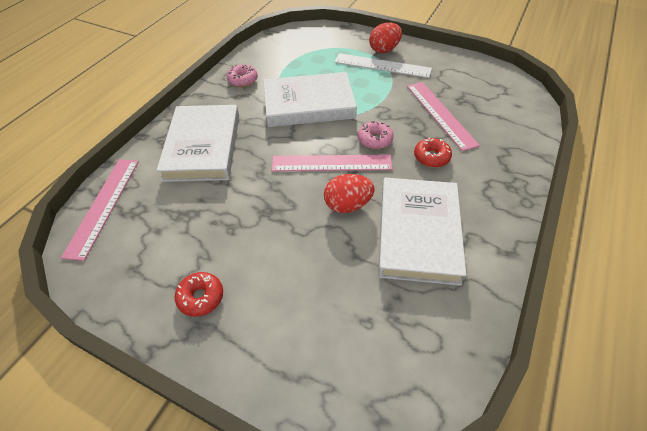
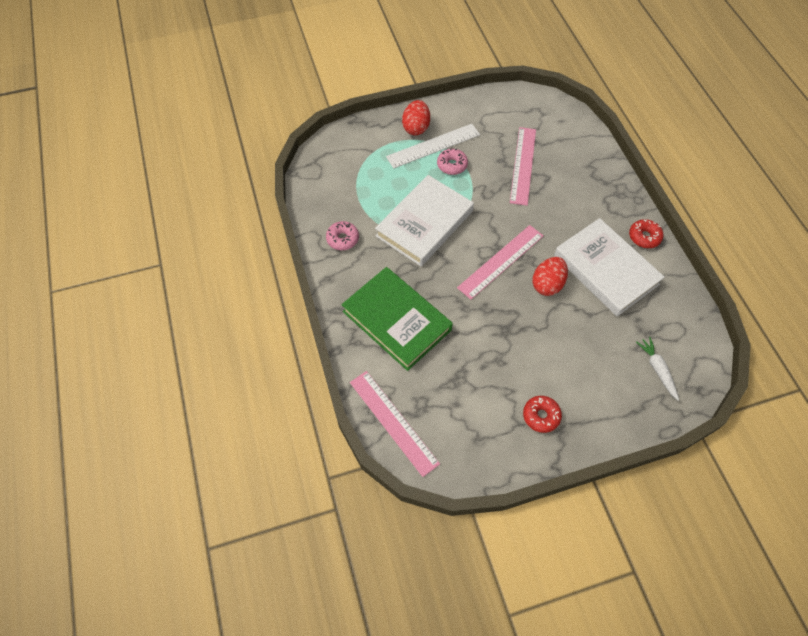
camera: 45 degrees left, 10 degrees up
(203, 147) = (396, 320): white book -> green book
(359, 358) = (657, 369): none -> white carrot
(375, 140) = (506, 220): pink donut -> pink donut (452, 165)
(431, 157) = (555, 207): red donut -> red donut (644, 237)
(440, 114) = (523, 165): pink ruler -> pink ruler turned 75 degrees clockwise

